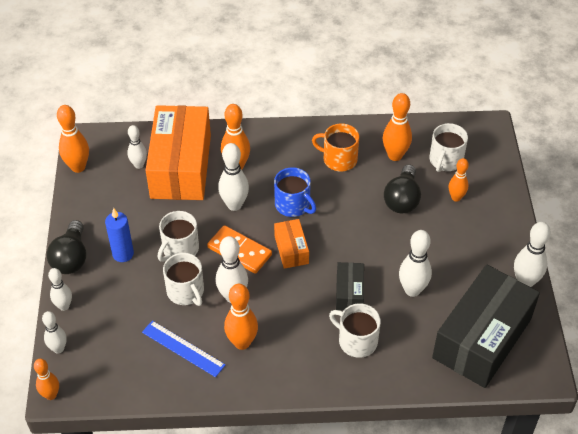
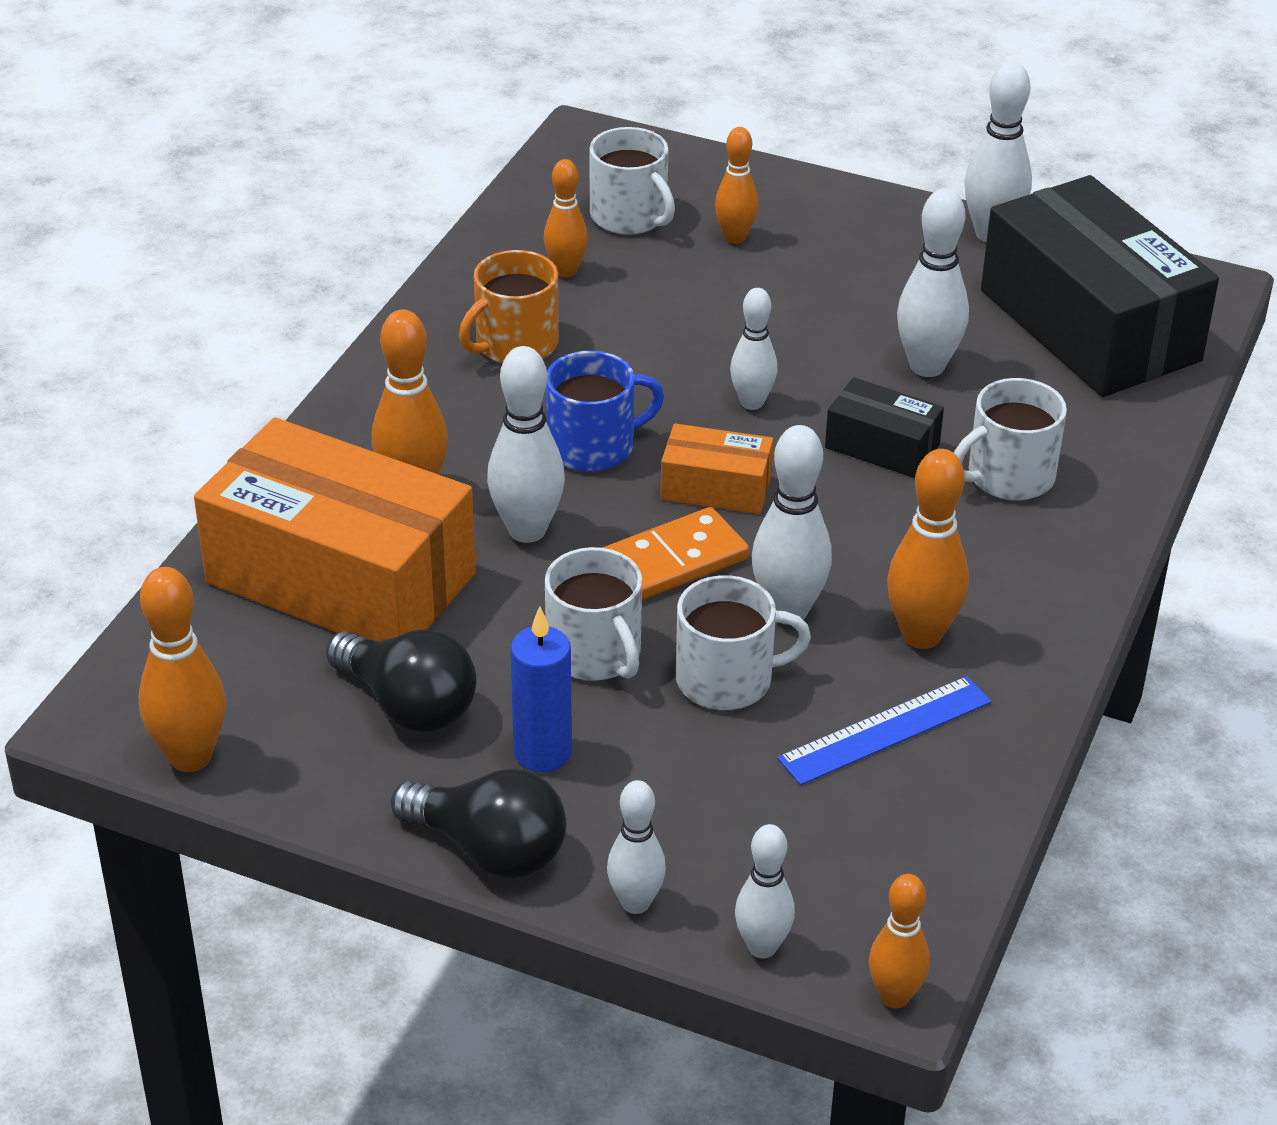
camera: 65 degrees left, 10 degrees down
(139, 165) = (276, 646): white bowling pin -> white bowling pin (752, 402)
(395, 155) = (566, 271): orange bowling pin -> orange bowling pin, size x0.65
(402, 199) = (689, 301): black light bulb -> black light bulb (408, 705)

